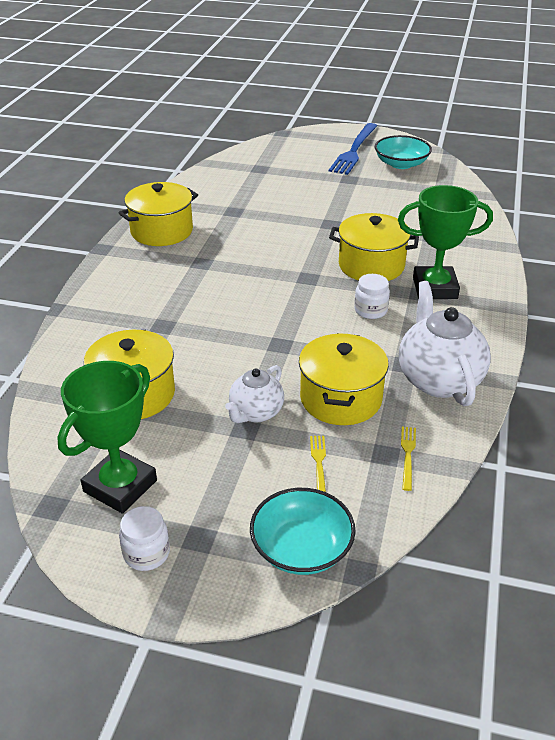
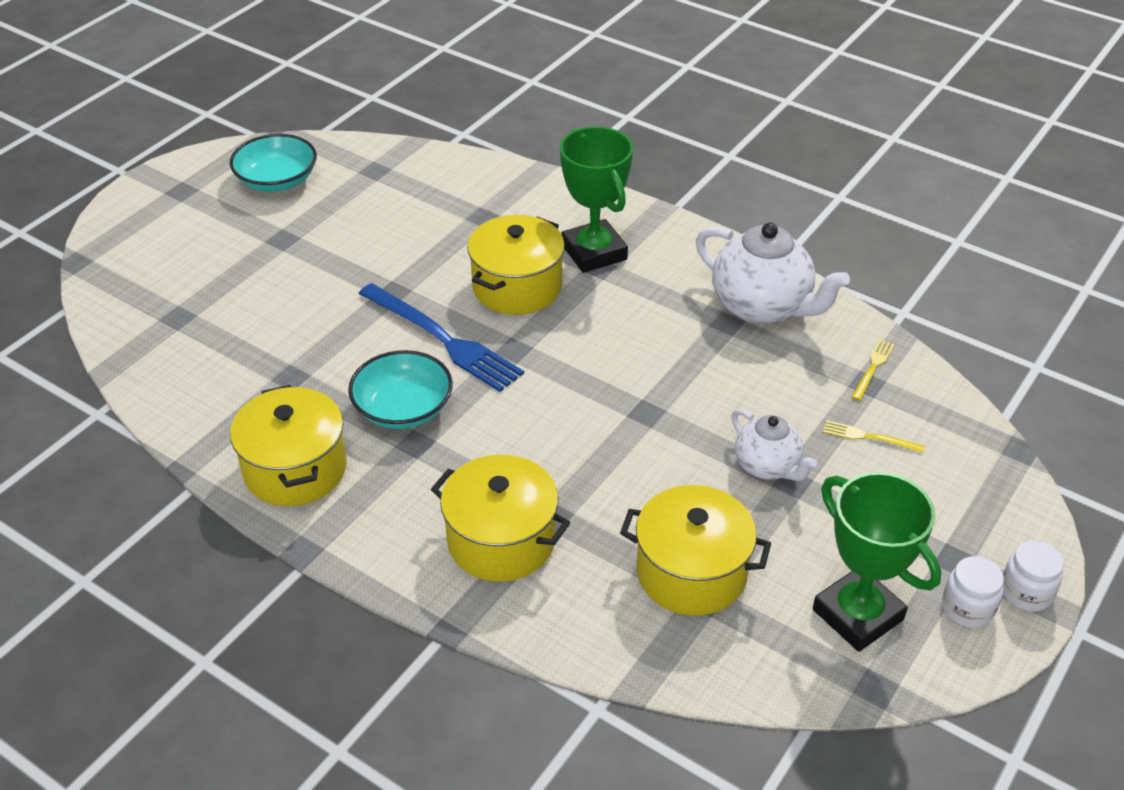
camera: 70 degrees left, 5 degrees up
(301, 548) = (983, 482): turquoise bowl -> turquoise bowl (403, 408)
(340, 398) = (767, 390): yellow pot -> yellow pot (501, 540)
(354, 150) = (201, 209): blue fork -> blue fork (443, 339)
(370, 310) = (613, 317): white jar -> white jar (1026, 592)
(407, 455) = (873, 368): yellow fork -> yellow fork turned 90 degrees clockwise
(435, 288) = (594, 252): green trophy -> green trophy turned 45 degrees counterclockwise
(438, 379) = (762, 307): white teapot -> white teapot turned 150 degrees counterclockwise

